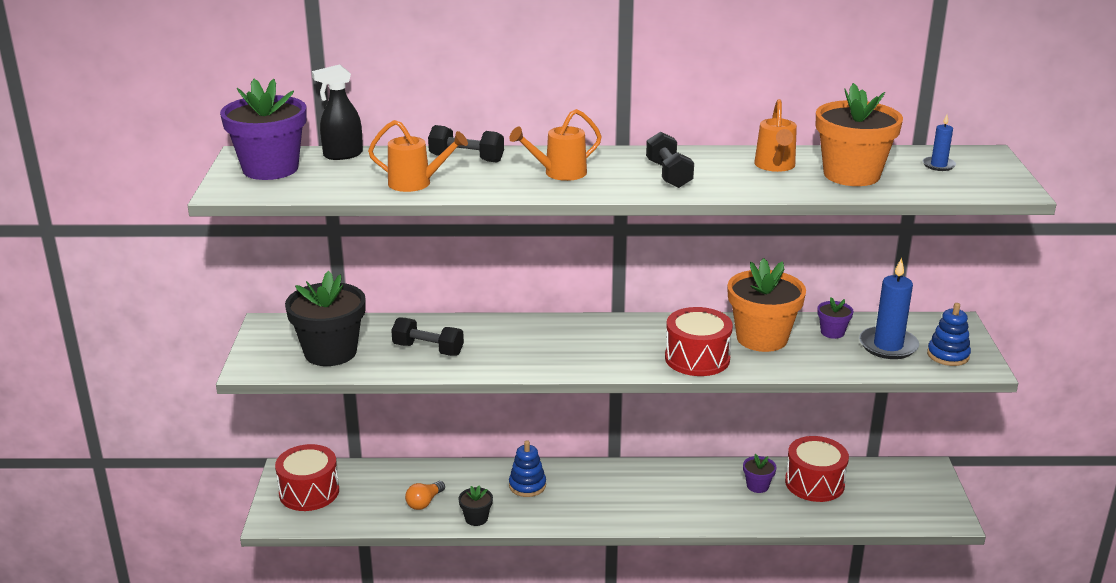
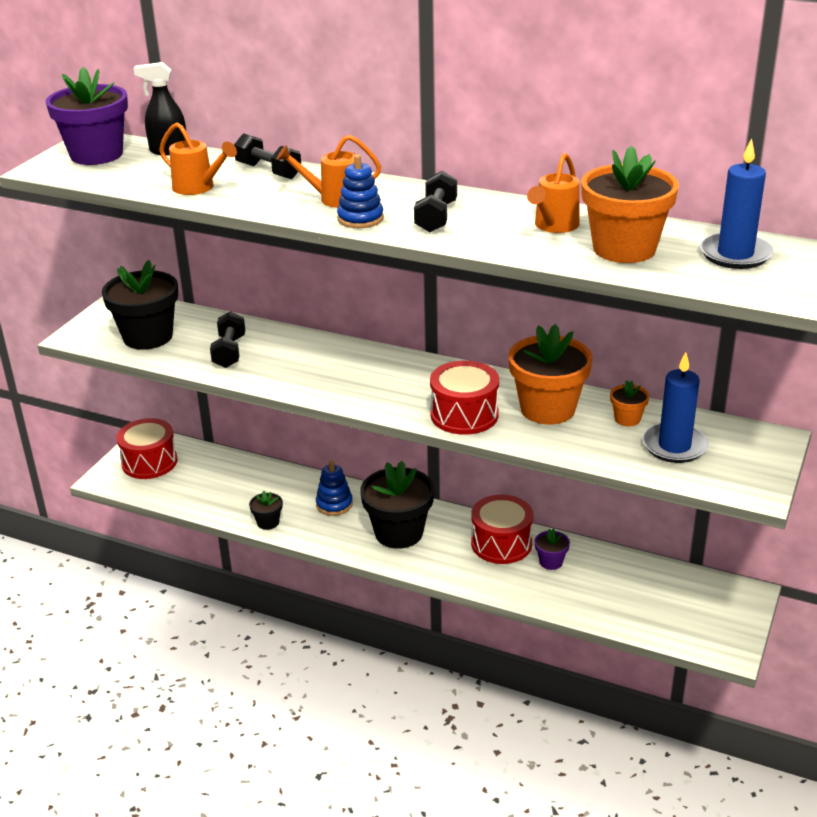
camera: 25 degrees right, 5 degrees up
(424, 502) = (235, 496): orange light bulb -> none
(428, 349) = (229, 352): black dumbbell -> black dumbbell turned 45 degrees clockwise
(607, 495) = (399, 533): none -> black flower pot
(814, 483) = (611, 574): red drum -> red drum (501, 543)
(832, 332) = (627, 419): purple flower pot -> orange flower pot
(938, 165) = (735, 254): blue candle -> blue candle, size x1.91
(948, 355) = (732, 471): blue stacking toy -> blue stacking toy (360, 218)

